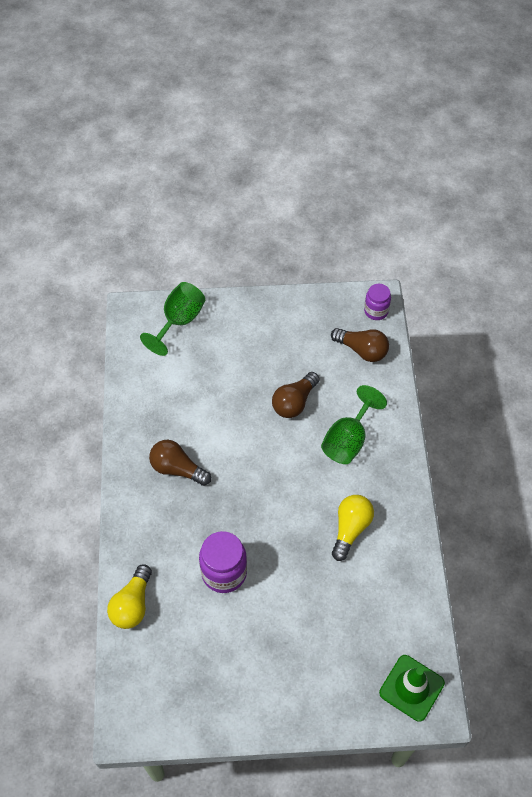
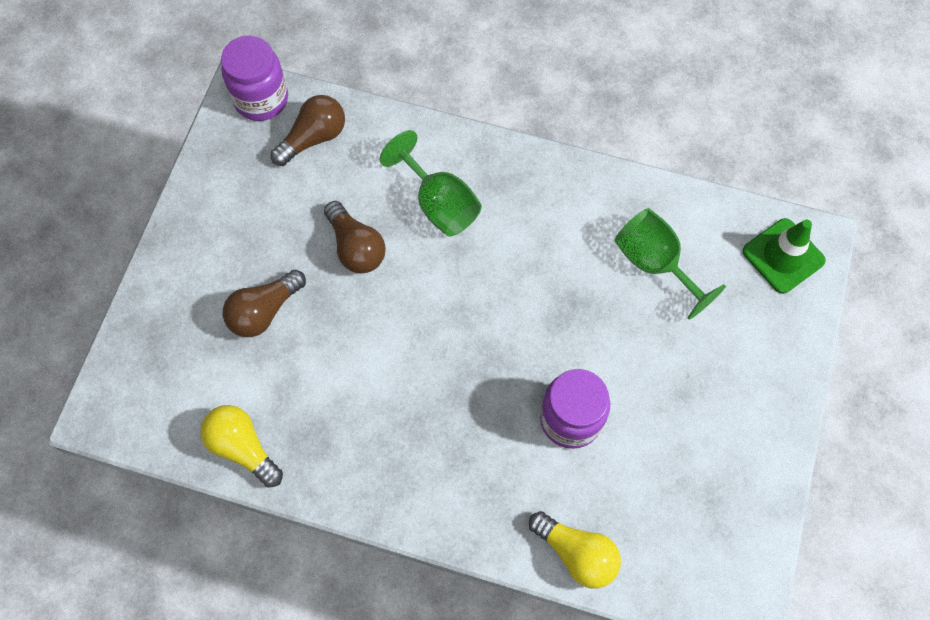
camera: 70 degrees left, 10 degrees up
(177, 469) = (395, 431): brown light bulb -> brown light bulb (264, 311)
(179, 321) = (153, 353): green goblet -> green goblet (655, 263)
(350, 529) = (563, 247): yellow light bulb -> yellow light bulb (243, 448)
(376, 311) = (261, 99): purple jar -> purple jar, size x1.59

